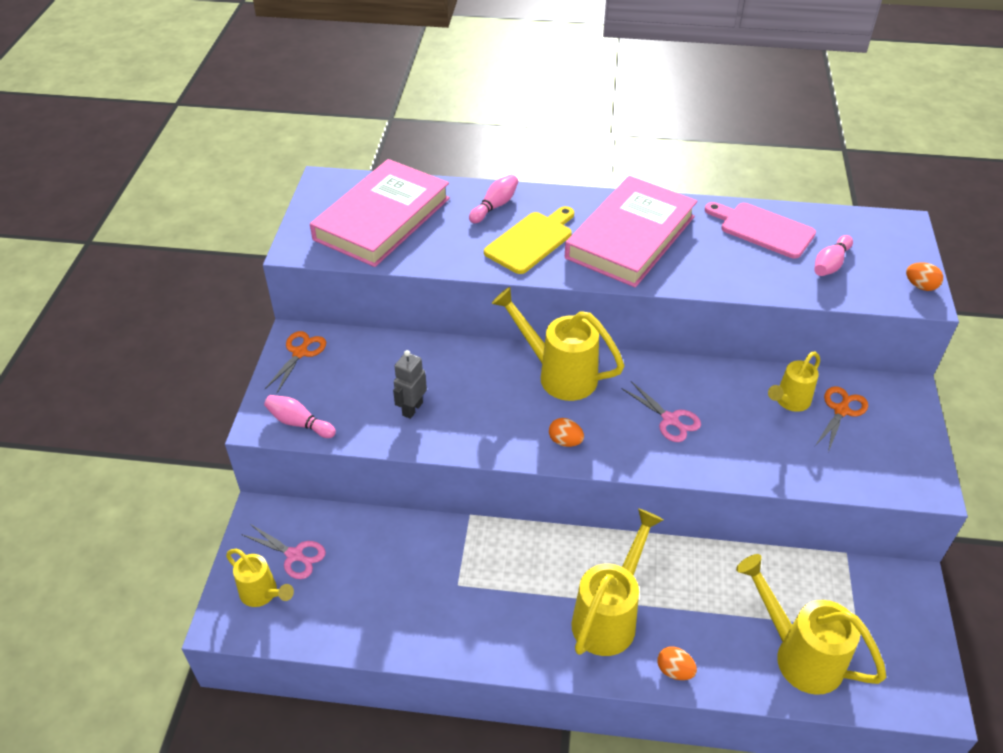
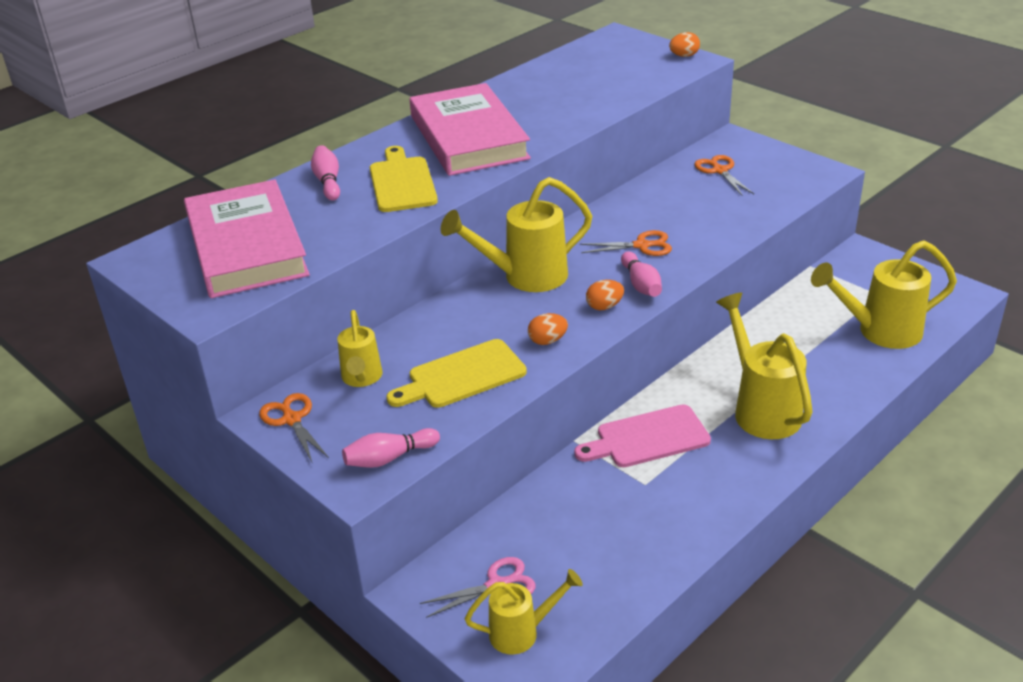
camera: 50 degrees left, 10 degrees down
(412, 409) = (462, 376): grey robot -> yellow cutting board
(670, 419) = (641, 246): pink scissors -> orange scissors
(674, 670) = (843, 399): orange egg -> orange egg (547, 341)
(763, 229) = (543, 83): pink cutting board -> pink cutting board (648, 438)
(789, 402) = (686, 187): yellow watering can -> yellow watering can (362, 379)
(830, 264) = (618, 75): pink bowling pin -> pink bowling pin (641, 284)

